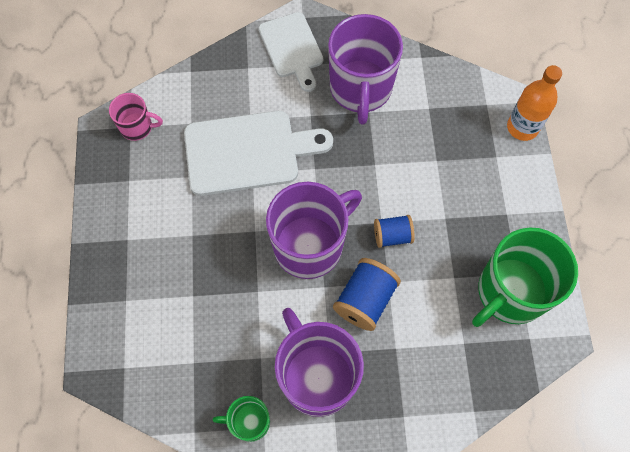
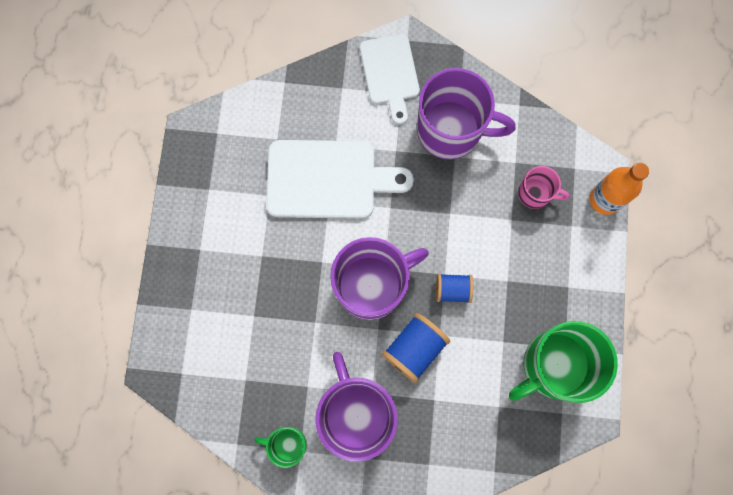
camera: 10 degrees right, 10 degrees up
(137, 127) = (224, 134): pink mug -> pink mug (535, 194)
(361, 89) = (451, 130): purple mug -> purple mug turned 90 degrees counterclockwise

